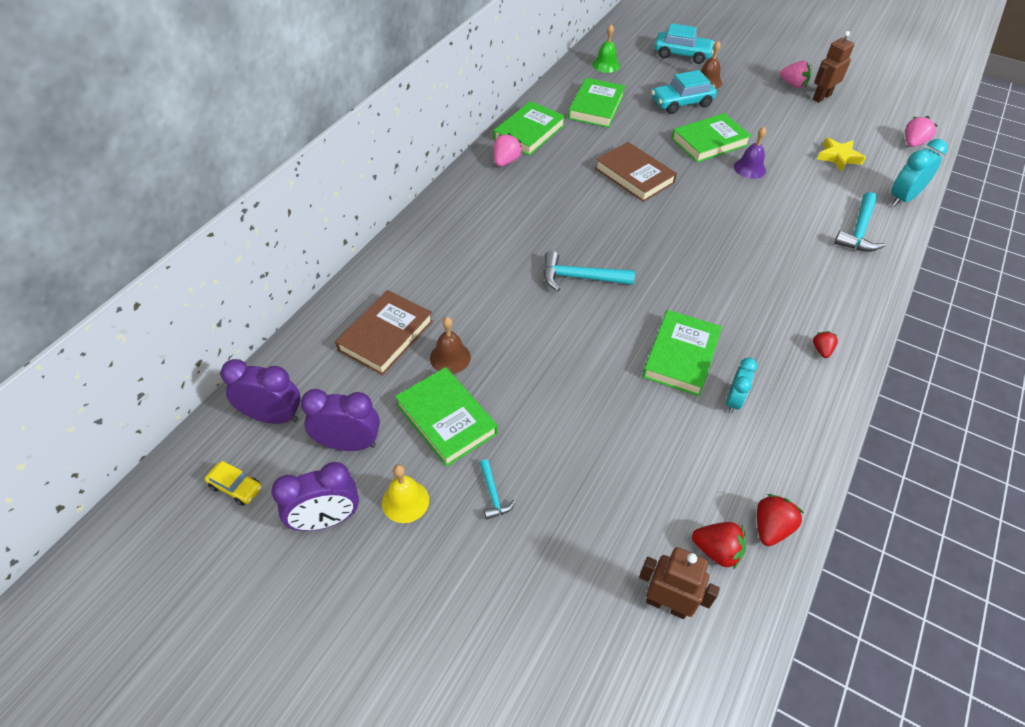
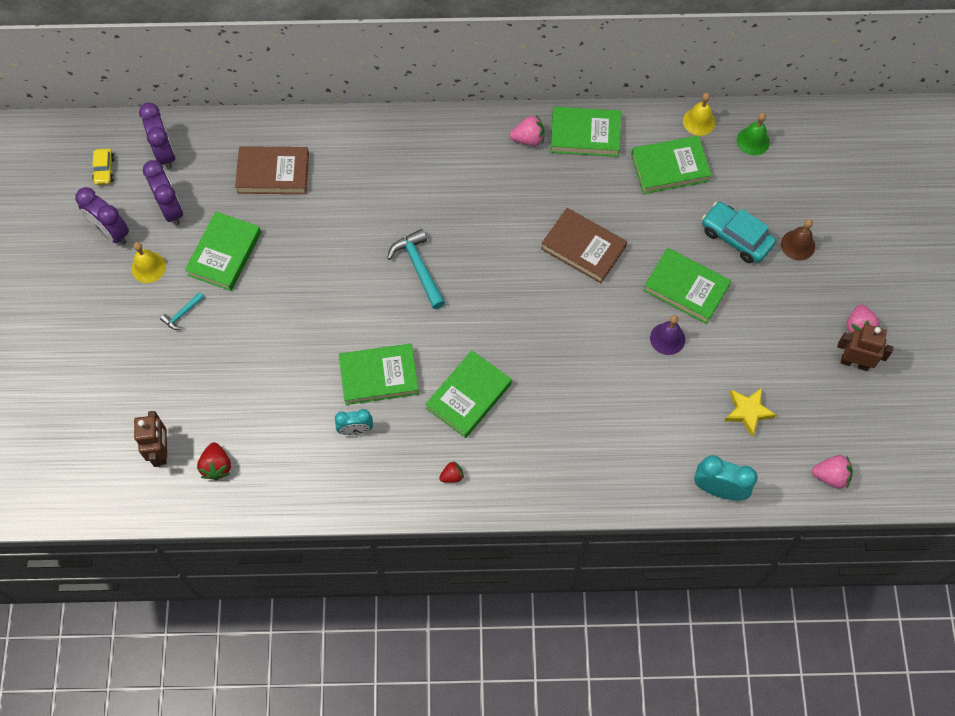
camera: 60 degrees right, 15 degrees up
(450, 357) = (279, 225): brown bell -> none
(568, 79) = (699, 121): none -> yellow bell
(634, 176) = (583, 248): brown book -> brown book turned 75 degrees counterclockwise
(682, 54) = (833, 200): turquoise car -> none
(739, 302) = (468, 396): none -> green book
(770, 527) = (254, 493): red strawberry -> none
(858, 230) = (636, 462): turquoise hammer -> none

